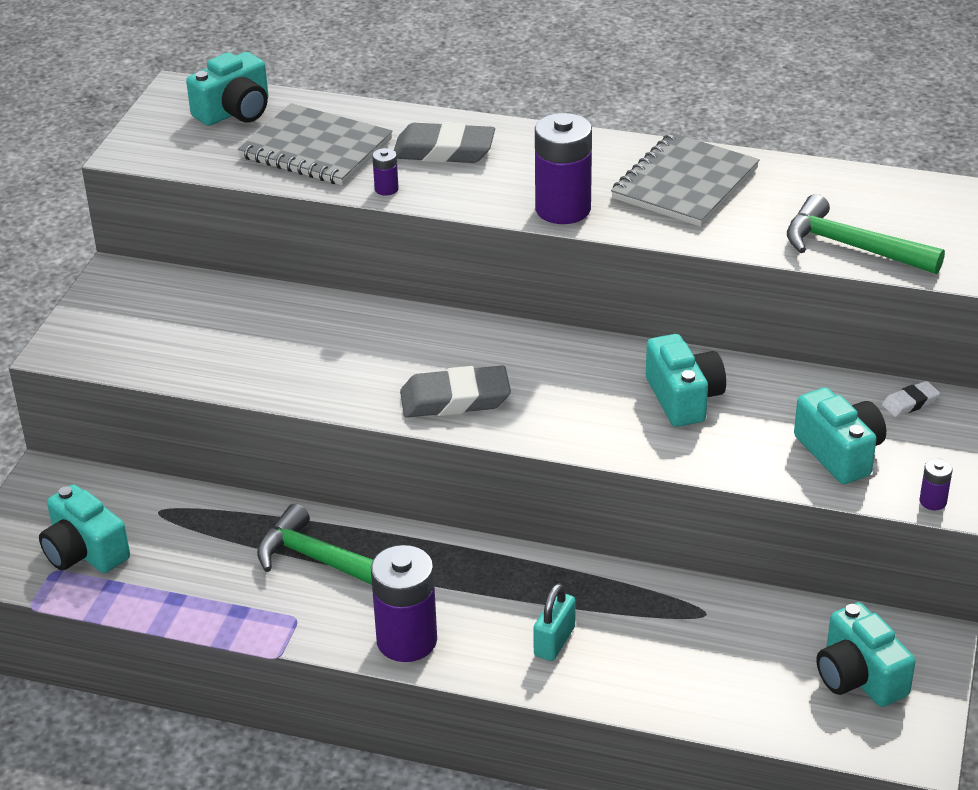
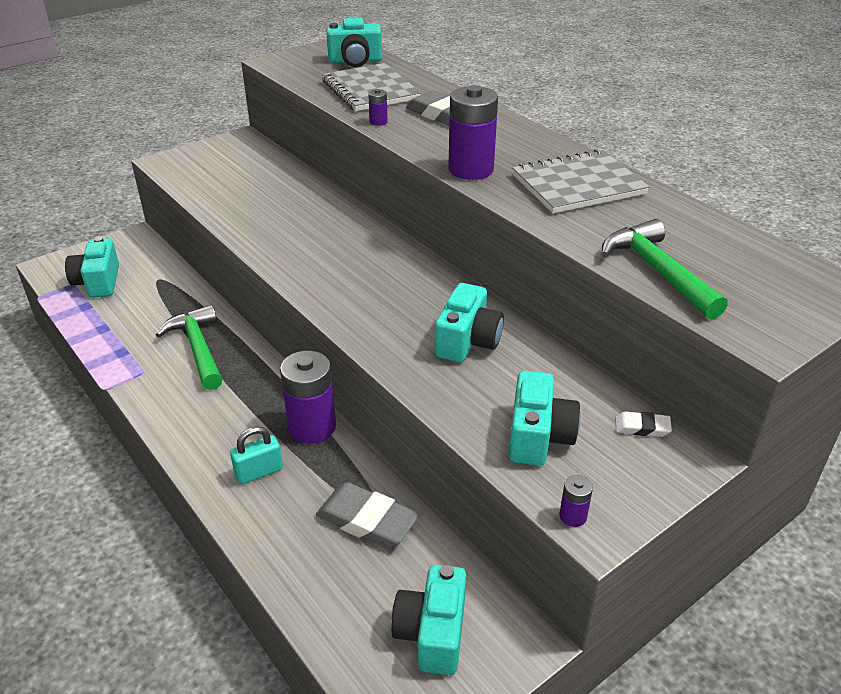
camera: 35 degrees right, 0 degrees up
(407, 640) = (179, 420): purple battery -> purple battery (312, 427)
(455, 399) = (322, 274): grey eraser -> grey eraser (367, 520)

